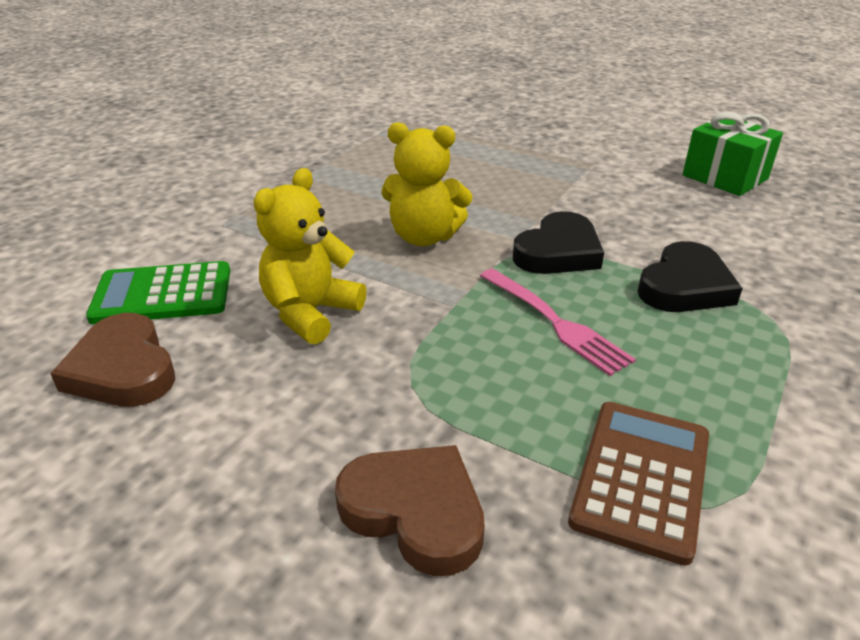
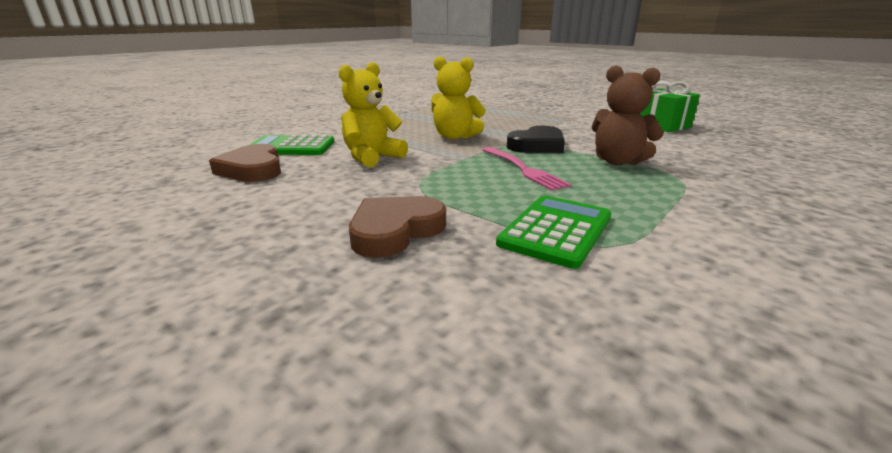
camera: 10 degrees right, 10 degrees down
(415, 511) = (395, 231): brown heart -> brown heart turned 90 degrees counterclockwise
(641, 478) = (556, 230): brown calculator -> green calculator
(685, 286) = (617, 161): black heart -> brown teddy bear

